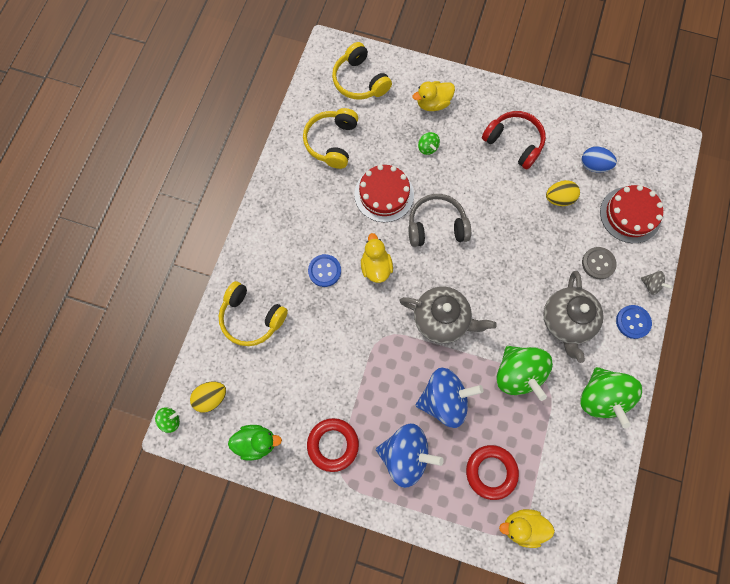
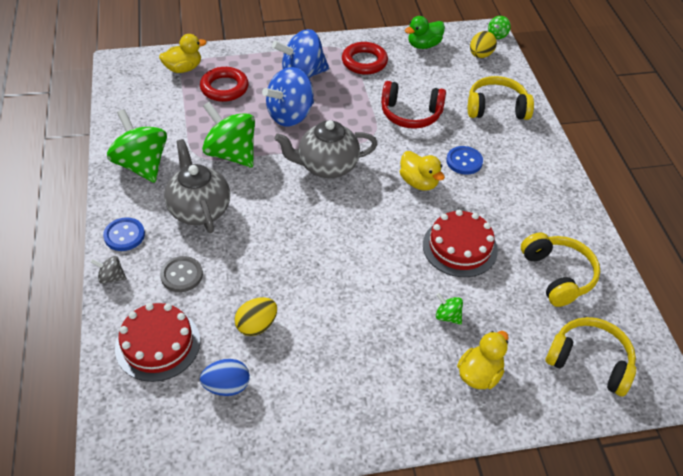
camera: 150 degrees right, 25 degrees down
(436, 226) = (382, 240): grey headphones -> none
(514, 143) = (346, 370): red headphones -> red headphones (410, 114)

